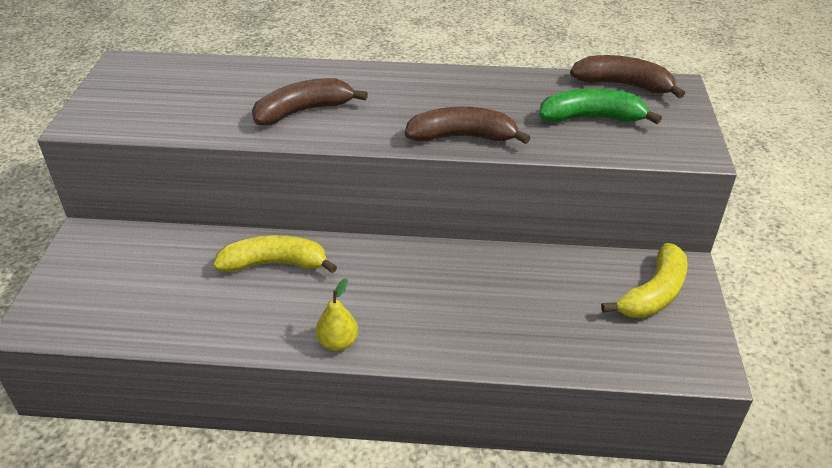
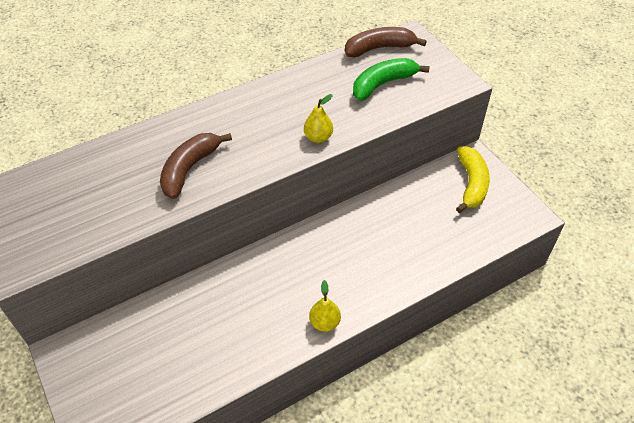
camera: 35 degrees left, 10 degrees up
(275, 264) = (231, 291): yellow banana -> none
(462, 137) = (318, 137): brown banana -> yellow pear

